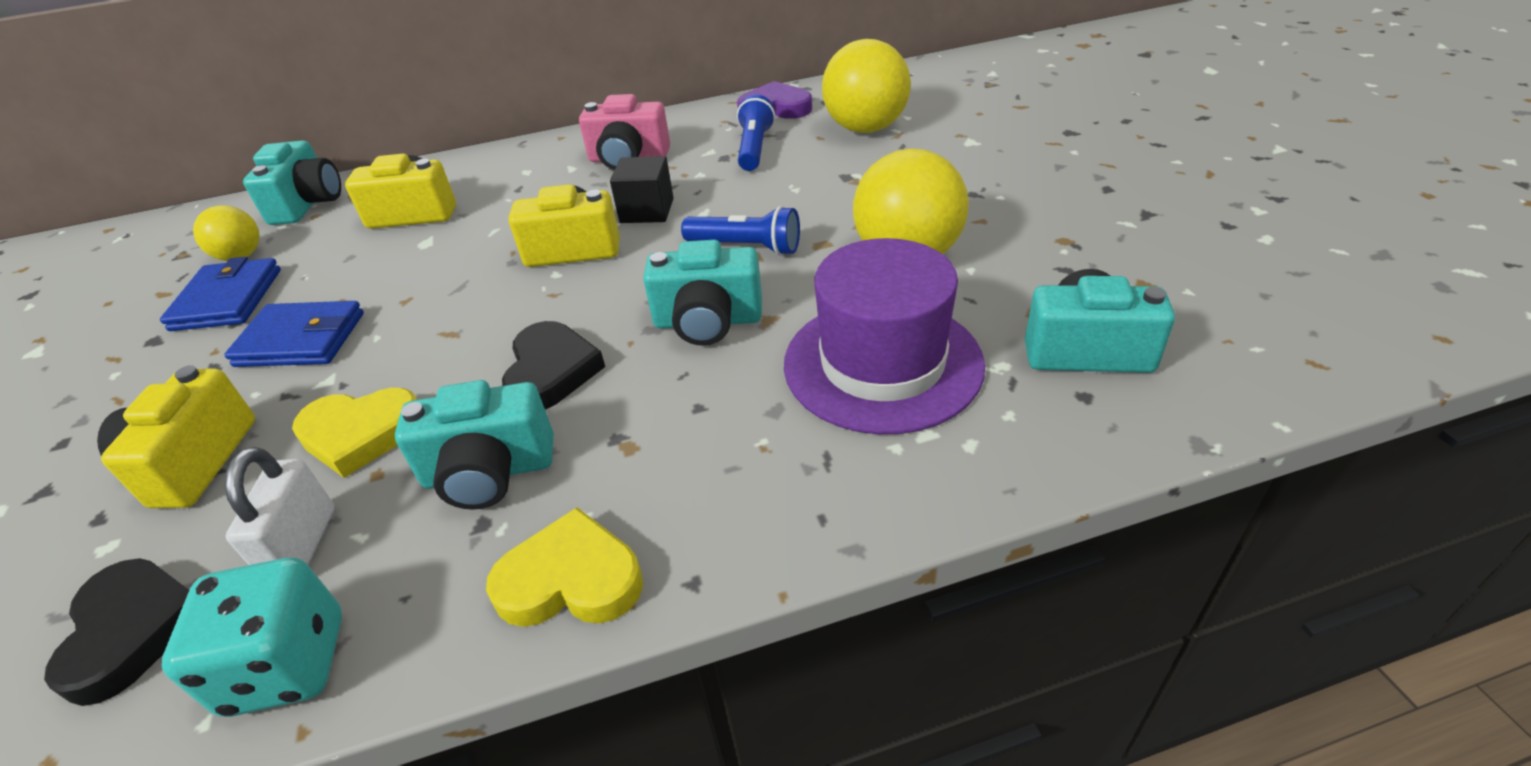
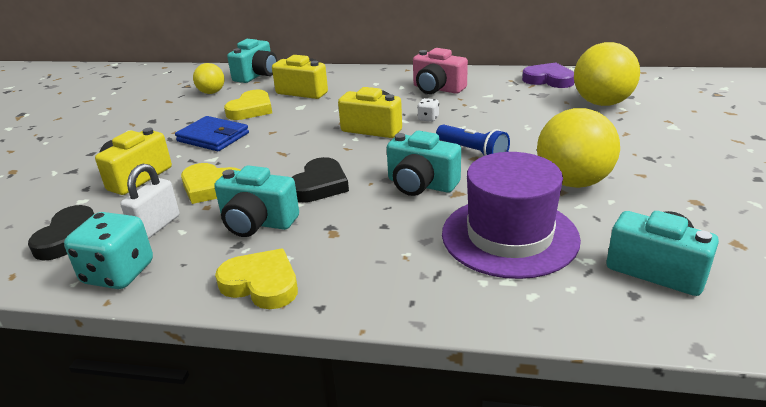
camera: 25 degrees right, 10 degrees down
(227, 299) = (193, 111): blue wallet -> none
(339, 269) = (251, 109): none -> yellow heart
(647, 210) = (428, 118): black cube -> white dice
(754, 148) = (518, 99): blue flashlight -> none

